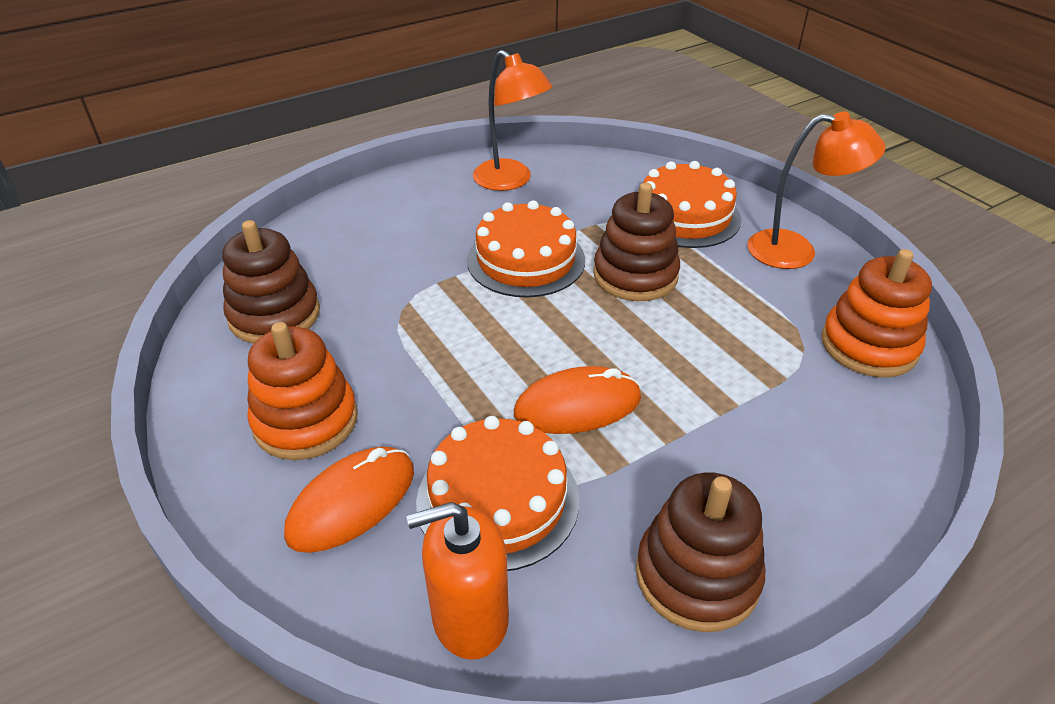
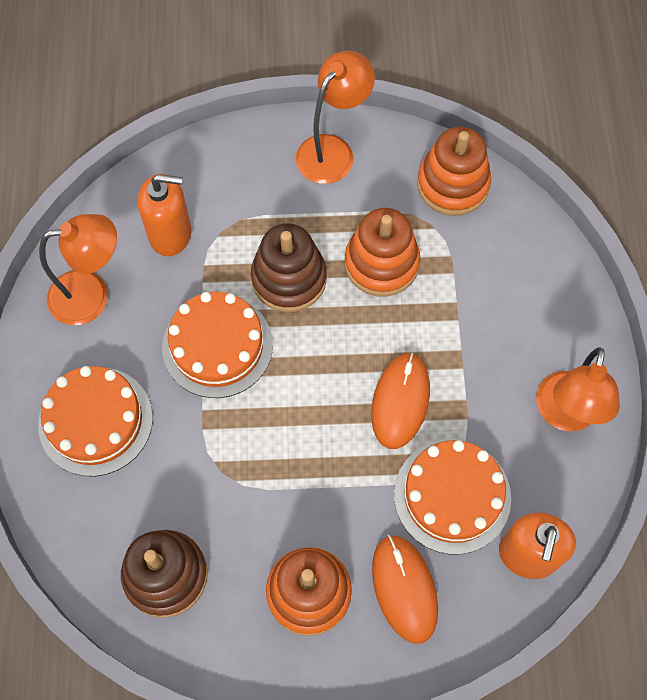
camera: 60 degrees left, 25 degrees up
(605, 196) = (170, 234): none -> orange soap dispenser
(684, 215) = (238, 193): orange cake -> orange cake (95, 421)
(697, 575) = (564, 415): brown stacking toy -> orange lamp
(718, 329) = (381, 263): none -> orange stacking toy

